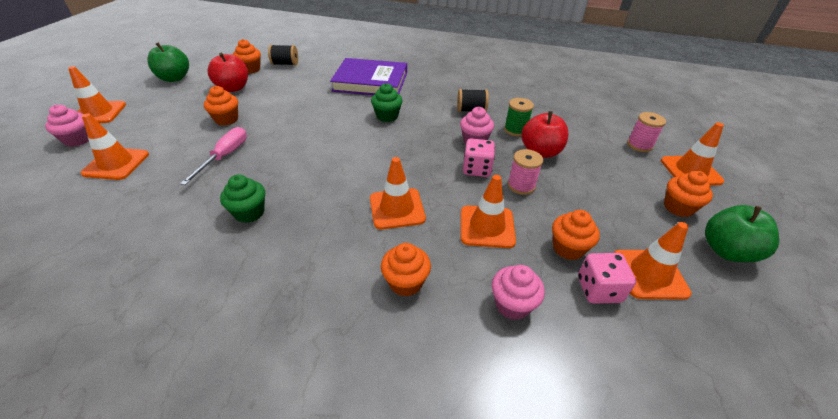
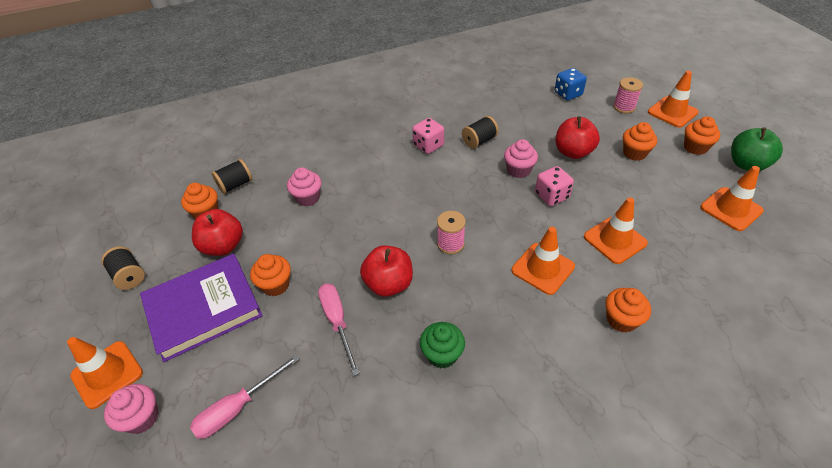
camera: 35 degrees left, 5 degrees up
(116, 164) = (238, 407): orange traffic cone -> pink screwdriver
(174, 78) = (129, 276): green apple -> black spool
(283, 155) = (389, 284): none -> red apple
(370, 82) = (355, 158): purple book -> purple book (203, 309)
(387, 116) = (421, 188): green cupcake -> none
(512, 304) = (693, 285): pink cupcake -> pink cupcake (308, 198)
(515, 130) = (534, 141): green spool -> none
(521, 186) = (595, 191): pink spool -> pink spool (450, 244)
(568, 248) = (675, 222): orange cupcake -> orange cupcake (634, 153)
(594, 114) = (568, 94): none -> blue dice
(598, 289) = (720, 239): pink dice -> pink dice (428, 145)

